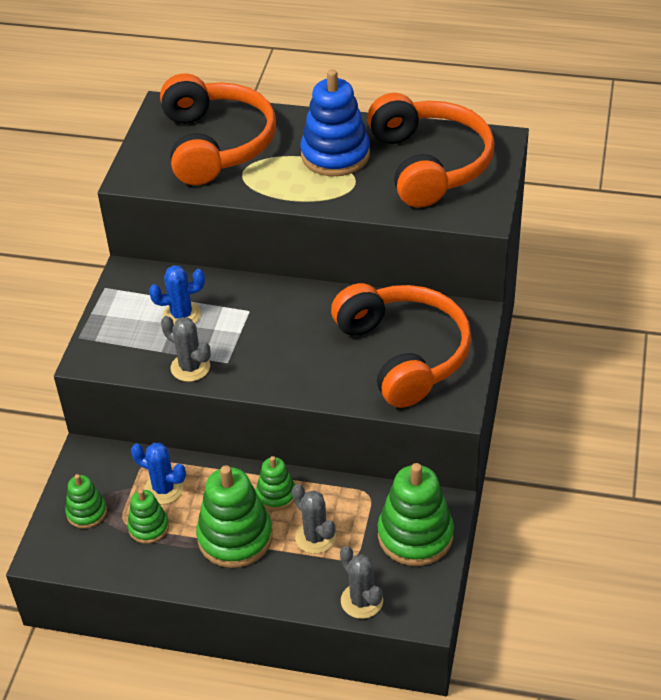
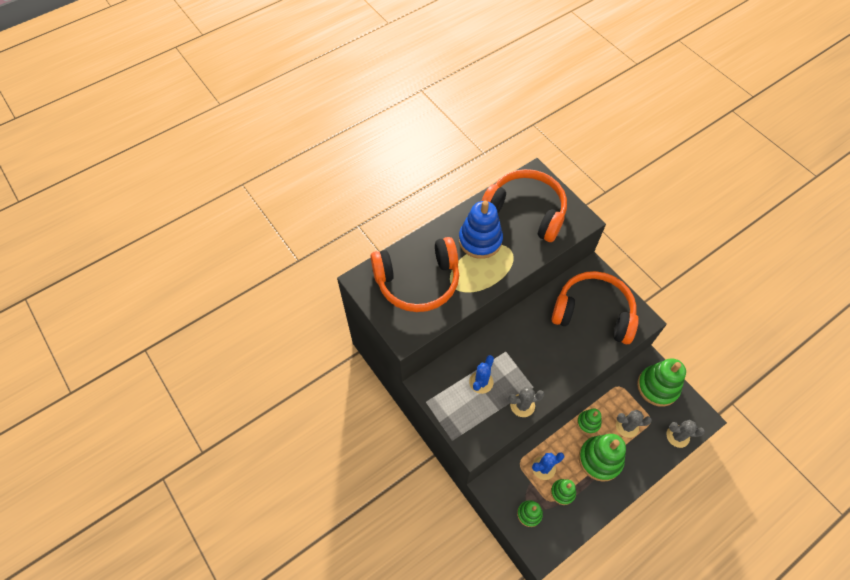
camera: 50 degrees left, 15 degrees up
(216, 144) = (418, 281): orange headphones -> orange headphones turned 135 degrees clockwise

